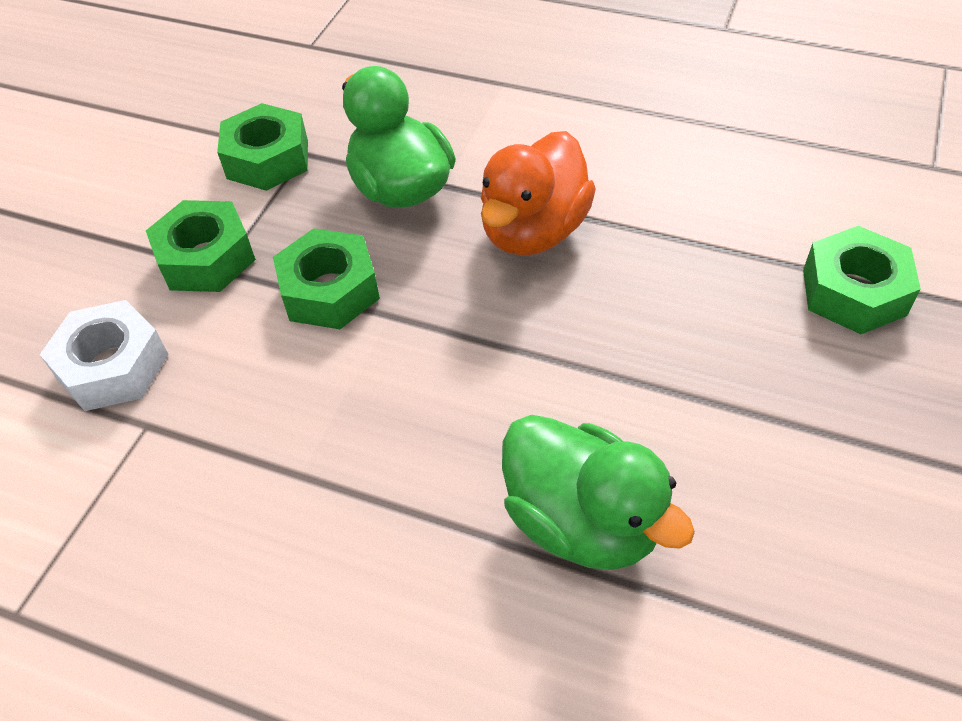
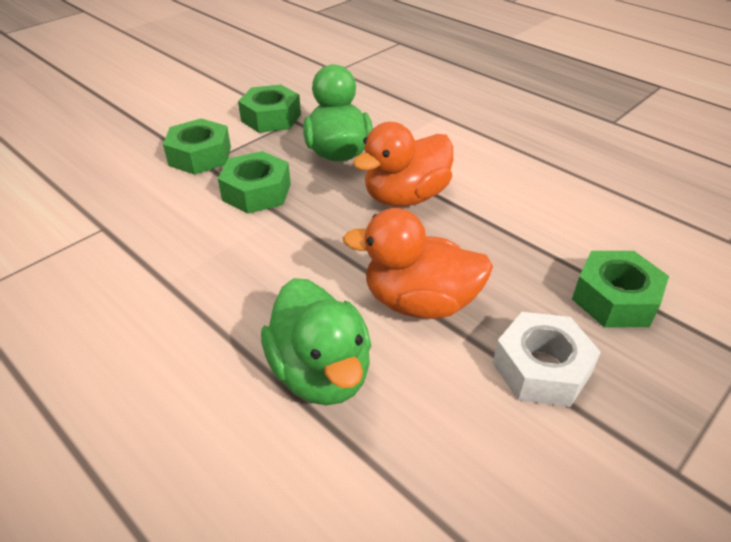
camera: 20 degrees right, 10 degrees down
(113, 366) = (109, 193): white nut -> white nut (541, 369)
(641, 380) = (419, 302): none -> orange duck

